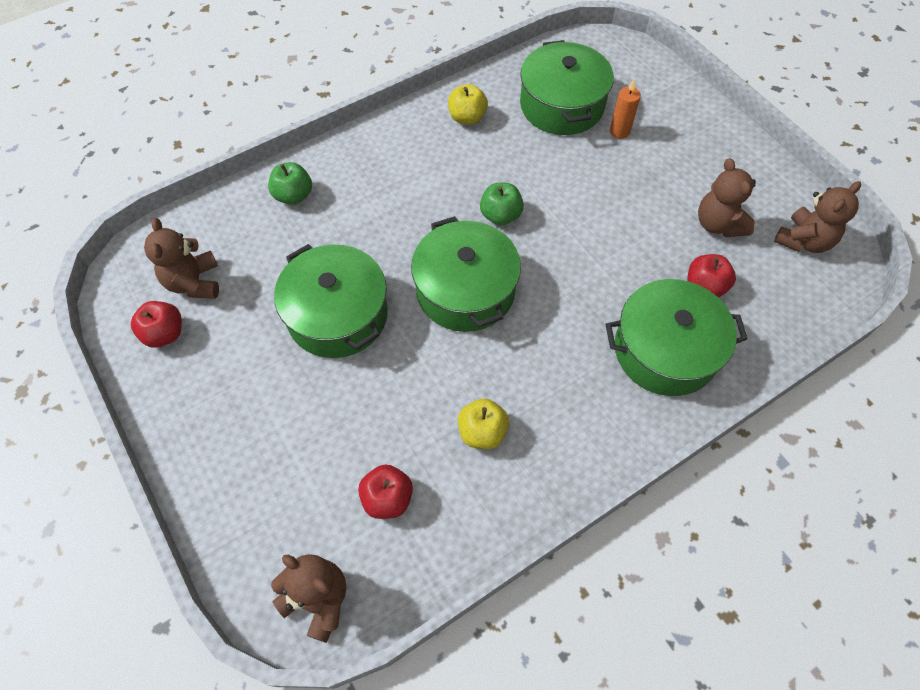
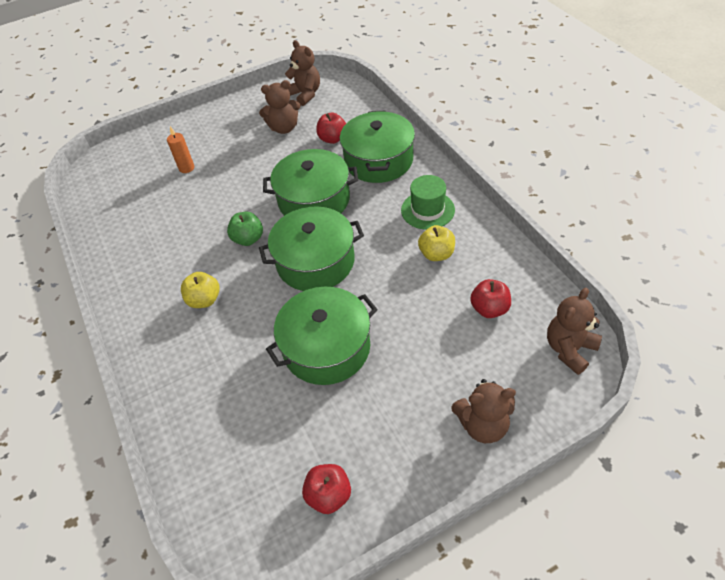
camera: 80 degrees left, 10 degrees down
(194, 282) = (272, 474): brown teddy bear -> brown teddy bear (482, 425)
(293, 196) = (185, 390): green apple -> none
(467, 117) = (137, 258): yellow apple -> yellow apple (204, 300)
(561, 105) = (147, 198): green pot -> green pot (314, 200)
(566, 420) = (427, 210): none -> green hat

